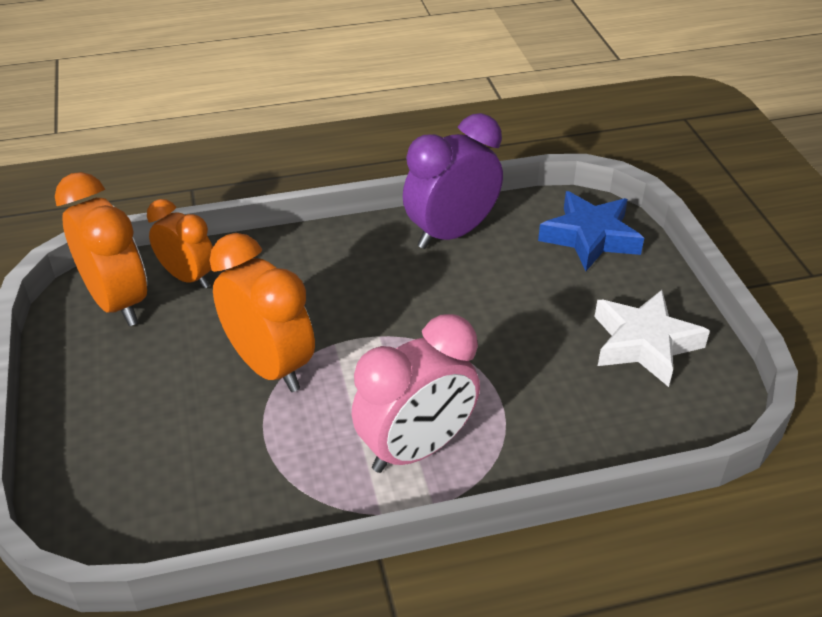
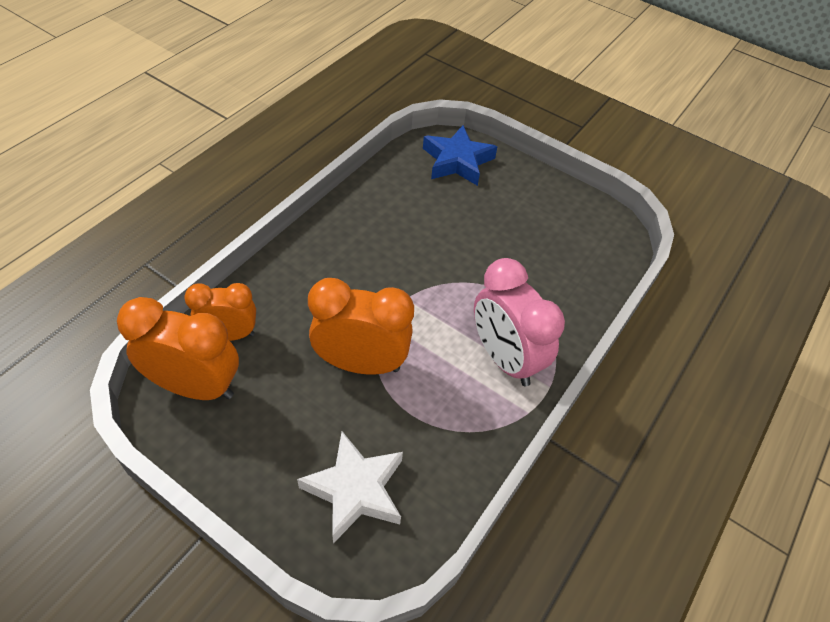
camera: 45 degrees left, 10 degrees up
(416, 448) = (505, 358): pink clock -> pink clock turned 135 degrees clockwise
(451, 233) = (375, 201): purple clock -> none
(644, 343) = (551, 215): white star -> white star (355, 490)

